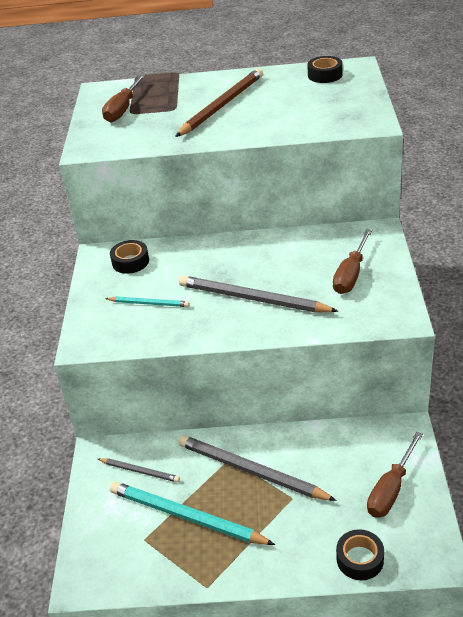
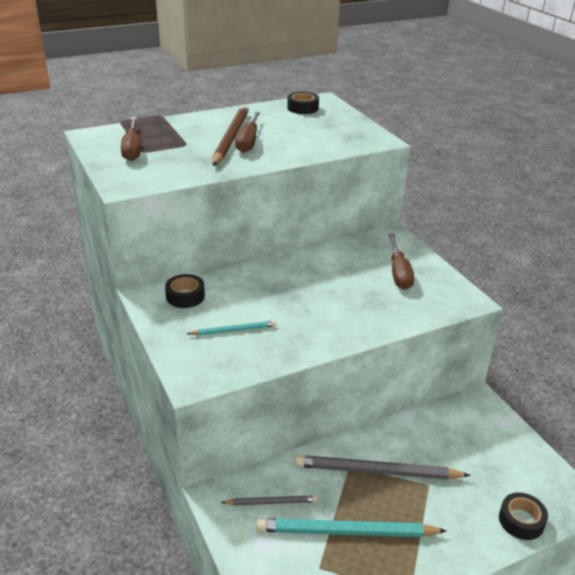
camera: 30 degrees left, 5 degrees down
(253, 299) = (330, 308): grey pencil -> none
(391, 489) = (503, 453): brown screwdriver -> brown screwdriver (248, 142)

